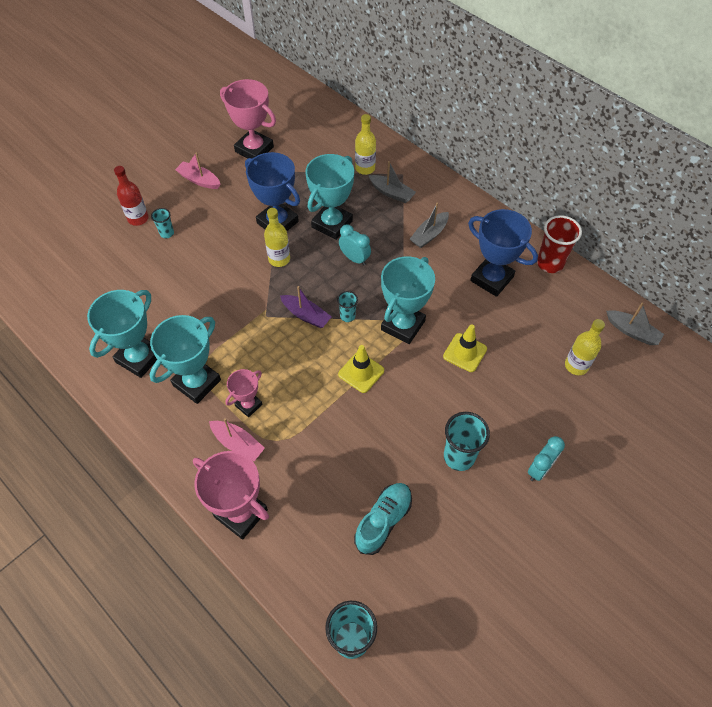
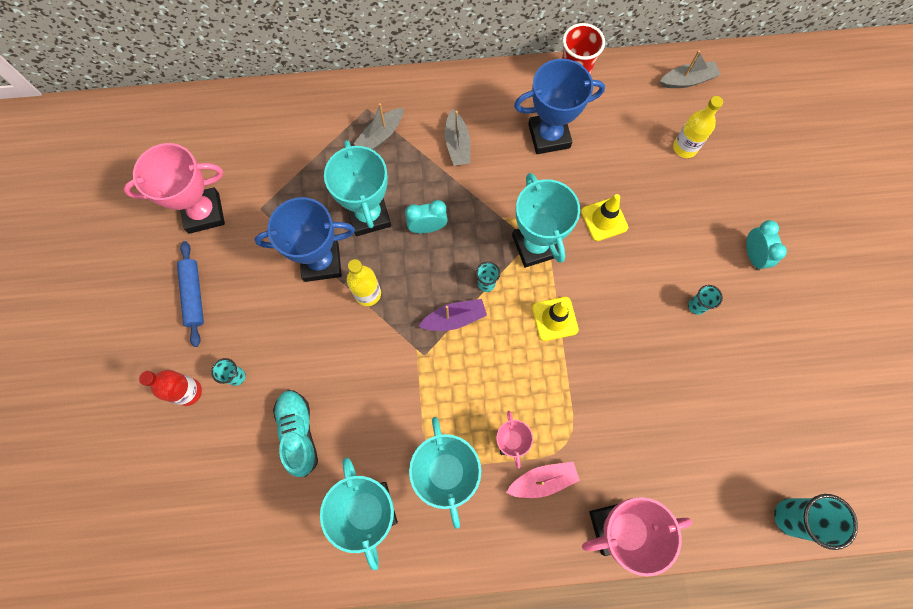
camera: 50 degrees left, 15 degrees up
(199, 180) = (194, 295): pink boat -> blue rolling pin
(365, 168) = (328, 134): yellow bottle -> none
(383, 521) = (709, 412): turquoise shoe -> turquoise shoe (298, 433)
(392, 193) = (380, 136): grey boat -> grey boat turned 150 degrees clockwise
(459, 457) = (696, 306): turquoise cup -> turquoise cup, size x0.54

